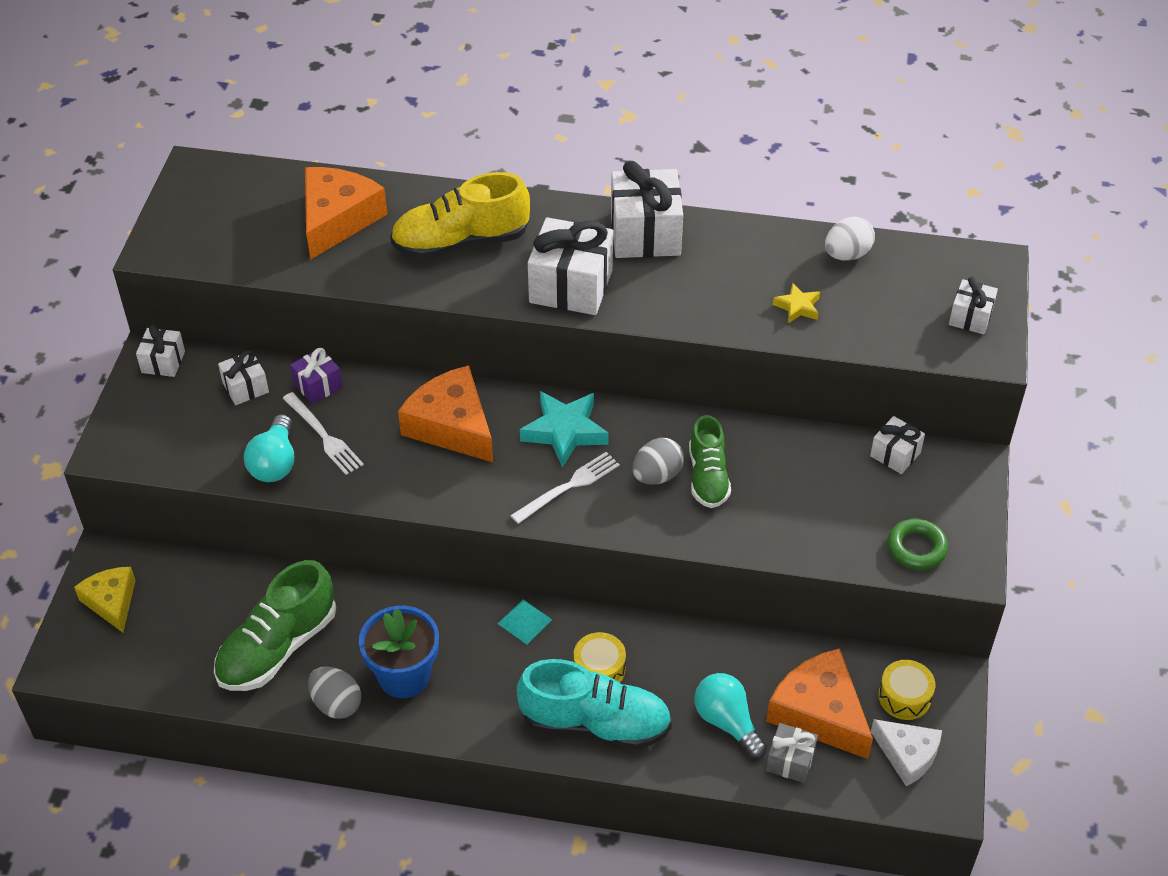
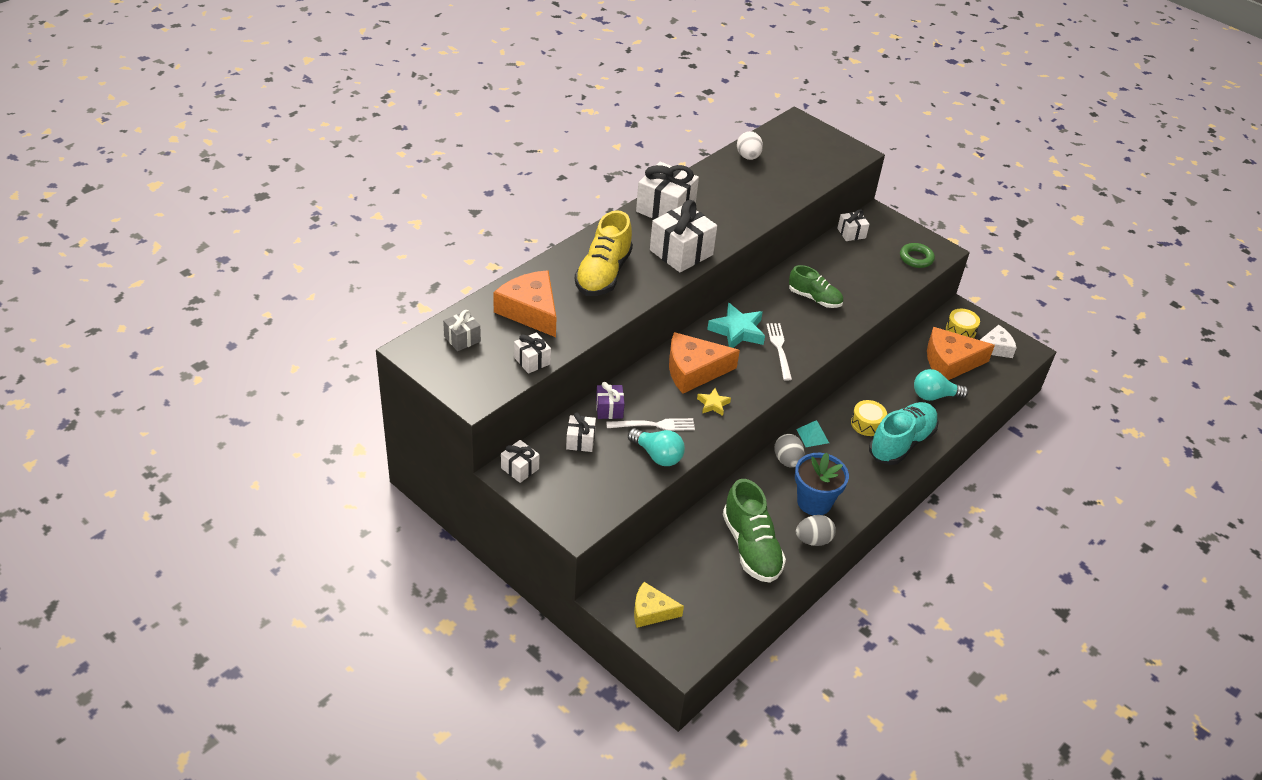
camera: 60 degrees left, 5 degrees down
(657, 475) = (798, 315): grey egg -> grey egg (787, 460)
(790, 761) = (972, 387): grey gift -> grey gift (462, 339)
(797, 307) = (771, 189): yellow star -> yellow star (713, 404)
(970, 317) = (827, 146): white gift -> white gift (532, 361)

